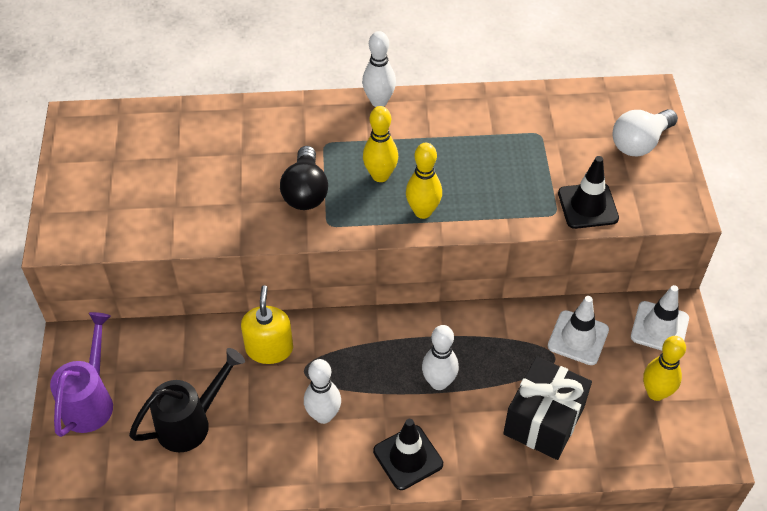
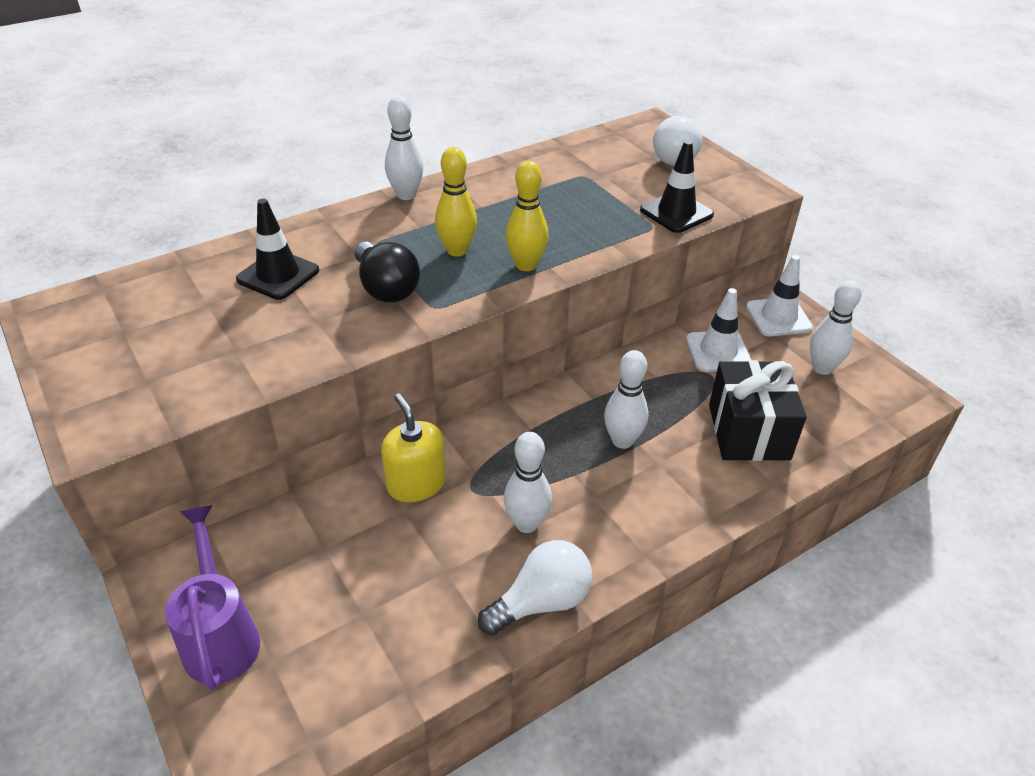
camera: 30 degrees left, 10 degrees down
(191, 422) = (374, 601): black watering can -> none
(295, 477) = (541, 602): none -> white light bulb
(408, 457) = (648, 524): black traffic cone -> black traffic cone (278, 275)
(656, 393) = (822, 368): yellow bowling pin -> white bowling pin

